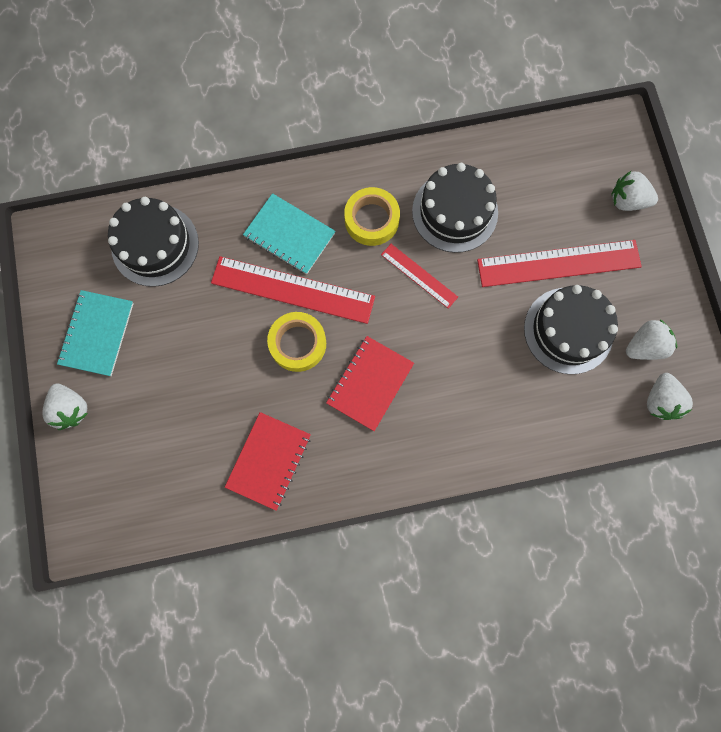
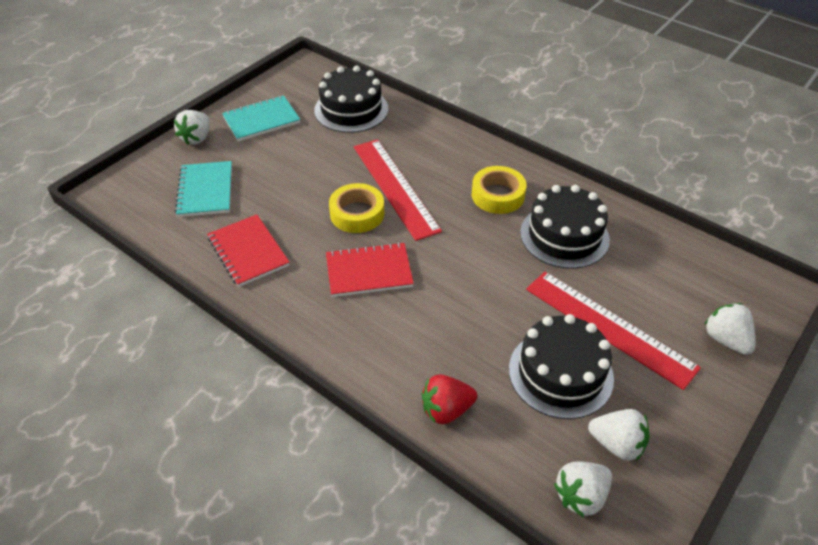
camera: 50 degrees right, 30 degrees down
(268, 461) = (248, 252): red notebook -> red notebook turned 75 degrees clockwise
(289, 235) = (433, 162): turquoise notebook -> turquoise notebook (205, 190)
(419, 275) = (488, 246): red ruler -> none
(537, 429) = (446, 410): none -> red strawberry

